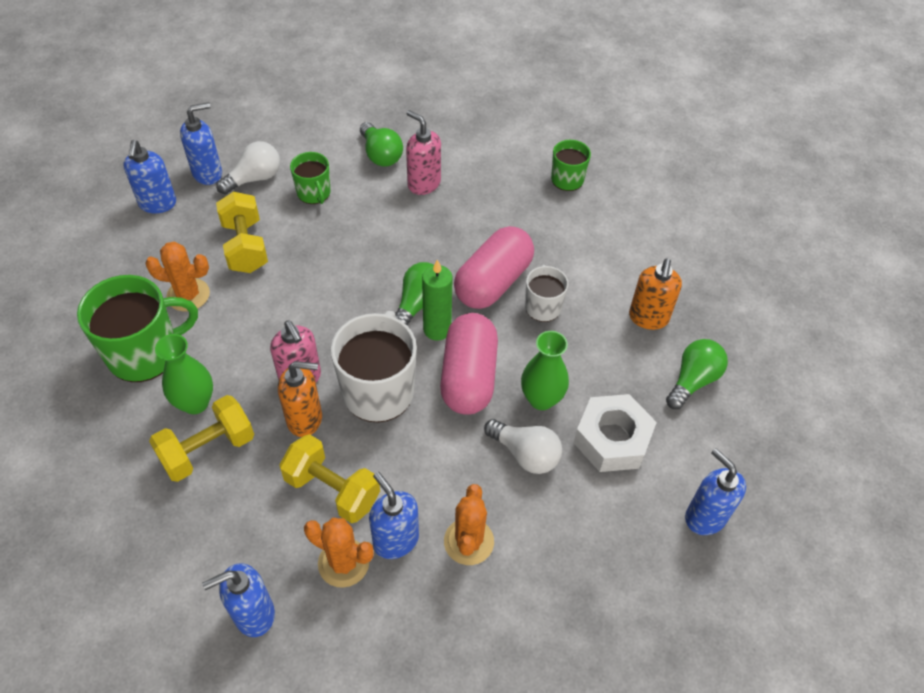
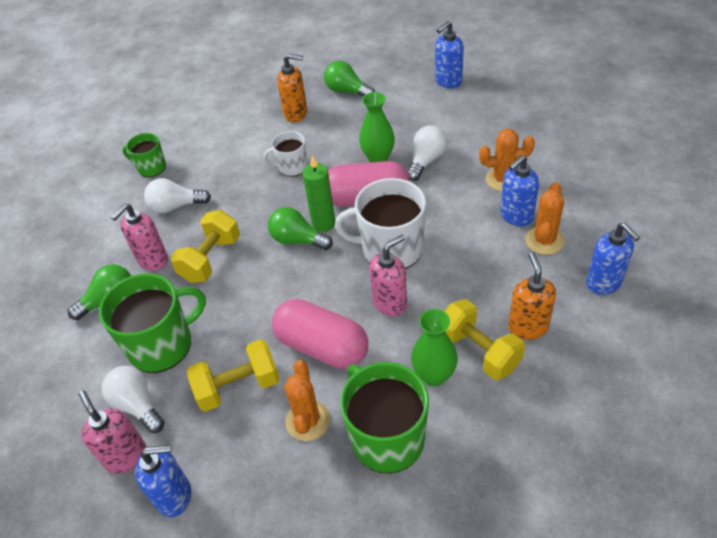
camera: 90 degrees left, 5 degrees down
(208, 173) = (126, 456): blue soap dispenser -> pink soap dispenser
(305, 419) = (430, 290): orange soap dispenser -> orange soap dispenser (528, 327)
(314, 193) = (162, 344): green mug -> green mug, size x1.82
(332, 489) = (488, 259): yellow dumbbell -> yellow dumbbell (211, 259)
(493, 282) = (270, 197): pink capsule -> pink capsule (322, 346)
(498, 200) = (176, 206): none -> white light bulb
(612, 439) = (403, 122): white nut -> none

